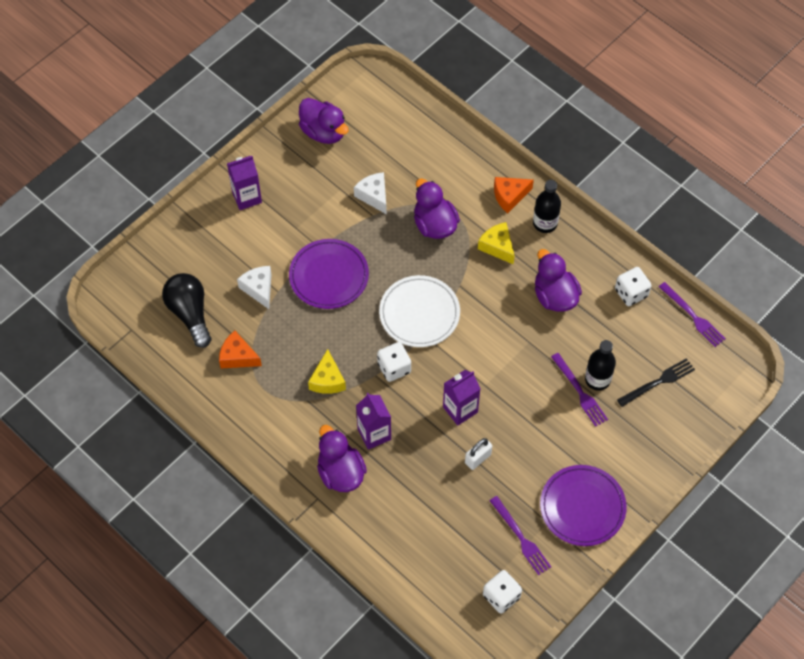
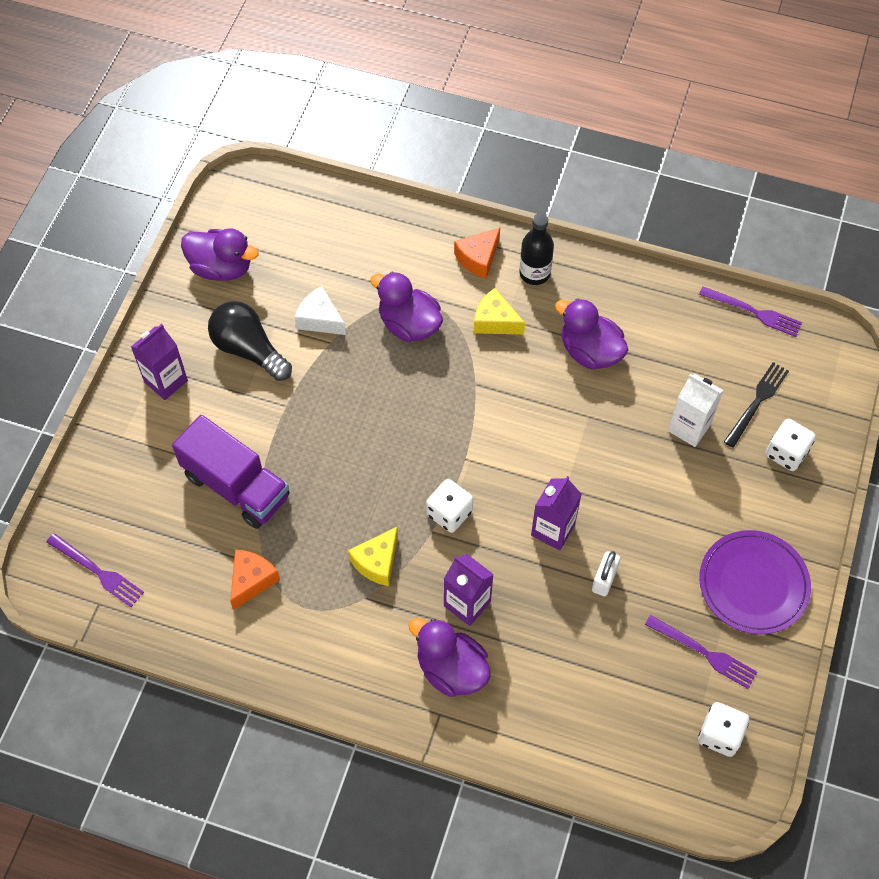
camera: 25 degrees left, 0 degrees up
(190, 314) = (165, 552): black light bulb -> black light bulb (249, 350)
(238, 357) = (252, 580): orange cheese -> orange cheese turned 120 degrees clockwise
(259, 289) = (236, 486): white cheese -> purple truck
(327, 380) = (377, 562): yellow cheese -> yellow cheese turned 60 degrees clockwise
(329, 276) = (314, 435): purple plate -> none
(419, 313) = (445, 435): white plate -> none
(579, 392) = (677, 450): purple fork -> purple fork (97, 571)
(597, 379) = (689, 427): black bottle -> white carton
(631, 293) = (672, 313): white dice -> white dice (786, 453)

